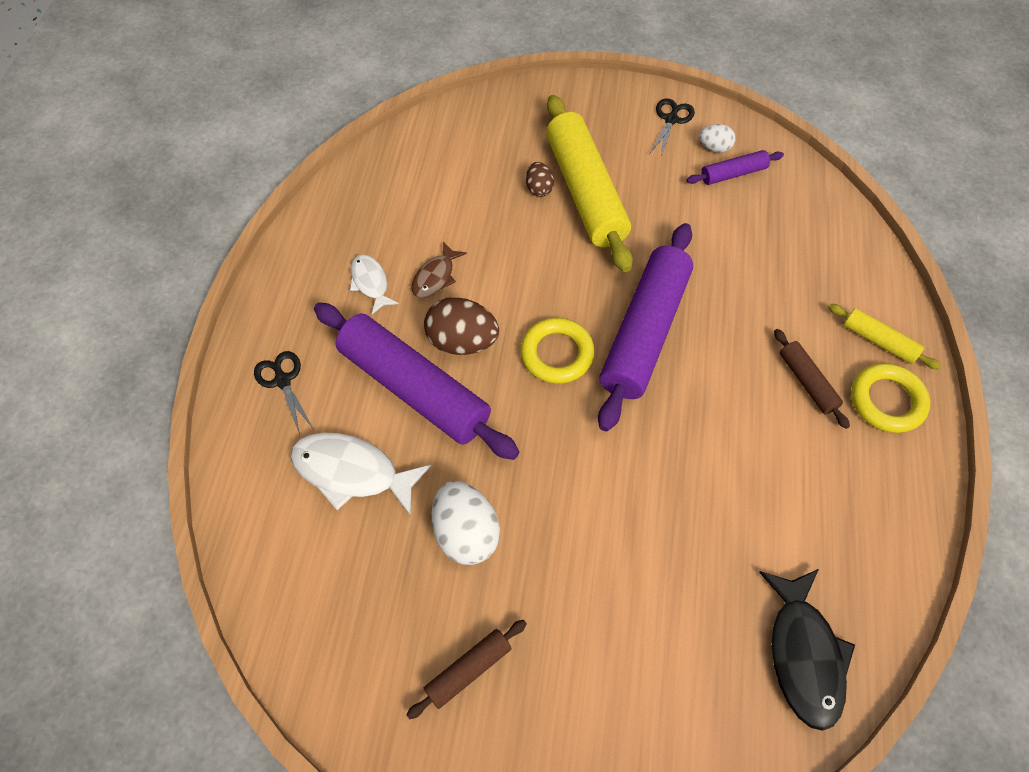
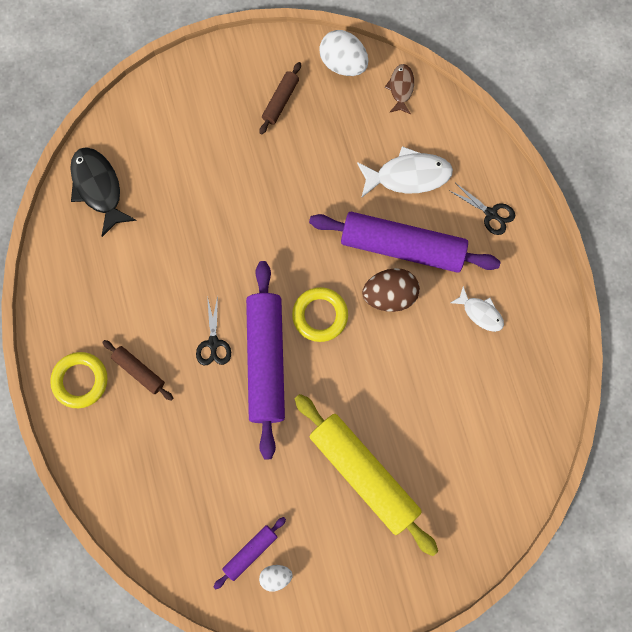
camera: 155 degrees right, 15 degrees up
(435, 277) = (437, 339): brown fish -> brown fish (401, 88)
(466, 533) = (319, 171): white egg -> white egg (343, 64)
(539, 188) = (402, 460): brown egg -> none
(671, 120) = (325, 594): black scissors -> black scissors (213, 343)
(879, 341) = (95, 430): yellow rolling pin -> none

